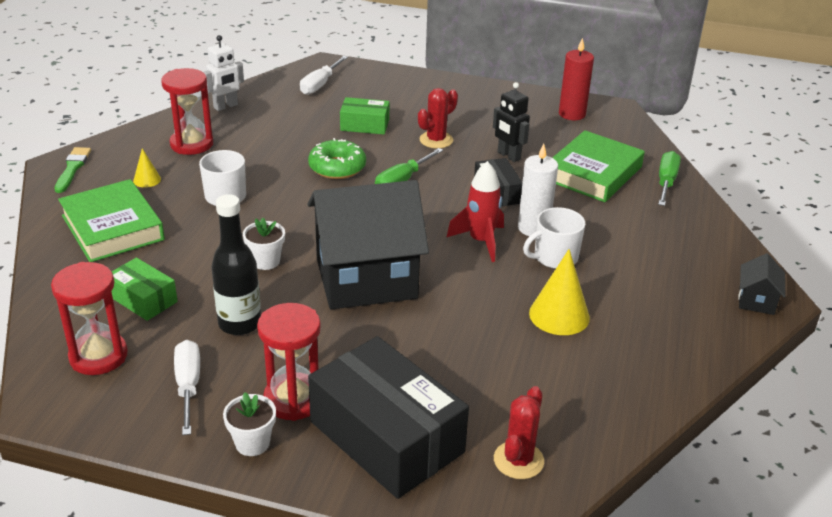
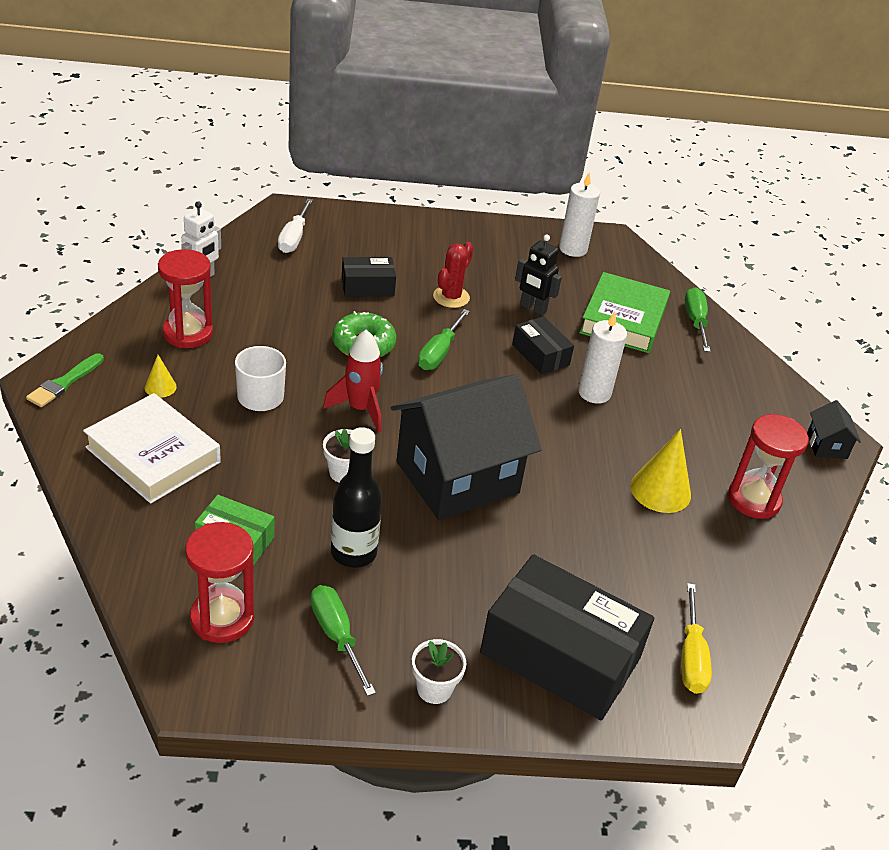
camera: 20 degrees left, 5 degrees up
(72, 168) = (64, 383): green brush -> green brush turned 135 degrees counterclockwise
(113, 227) = (153, 455): green book -> white book
(188, 386) = (337, 636): white screwdriver -> green screwdriver
(293, 399) = (451, 631): red hourglass -> red hourglass (754, 500)
(364, 125) = (367, 286): green box -> black box
(480, 241) = (550, 416): red rocket -> red rocket (360, 409)
(518, 460) = (691, 656): red cactus -> yellow screwdriver
(554, 257) = (628, 424): white mug -> none
(572, 114) = (573, 249): red candle -> white candle

